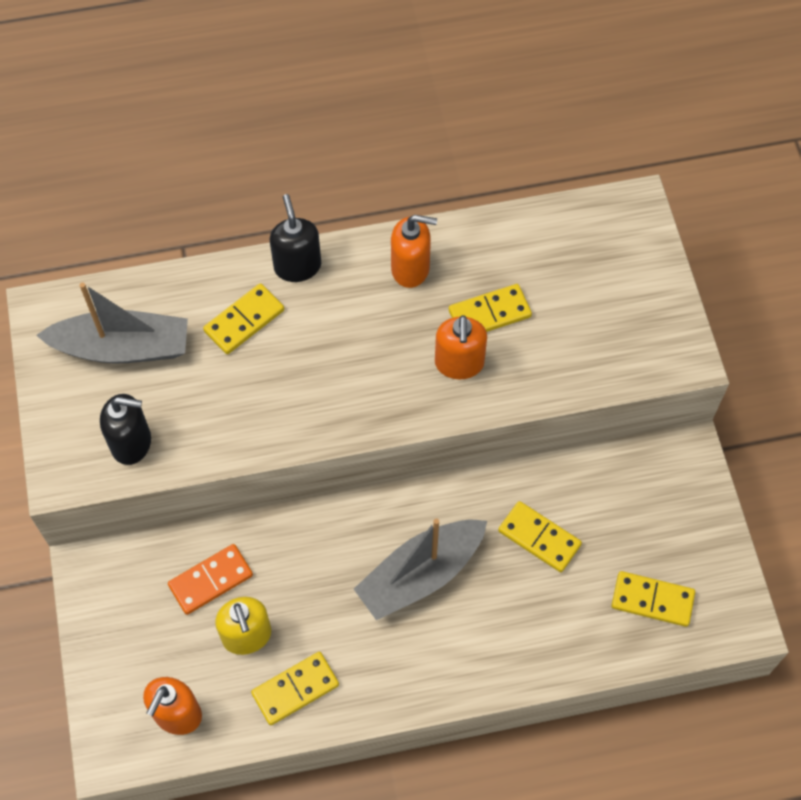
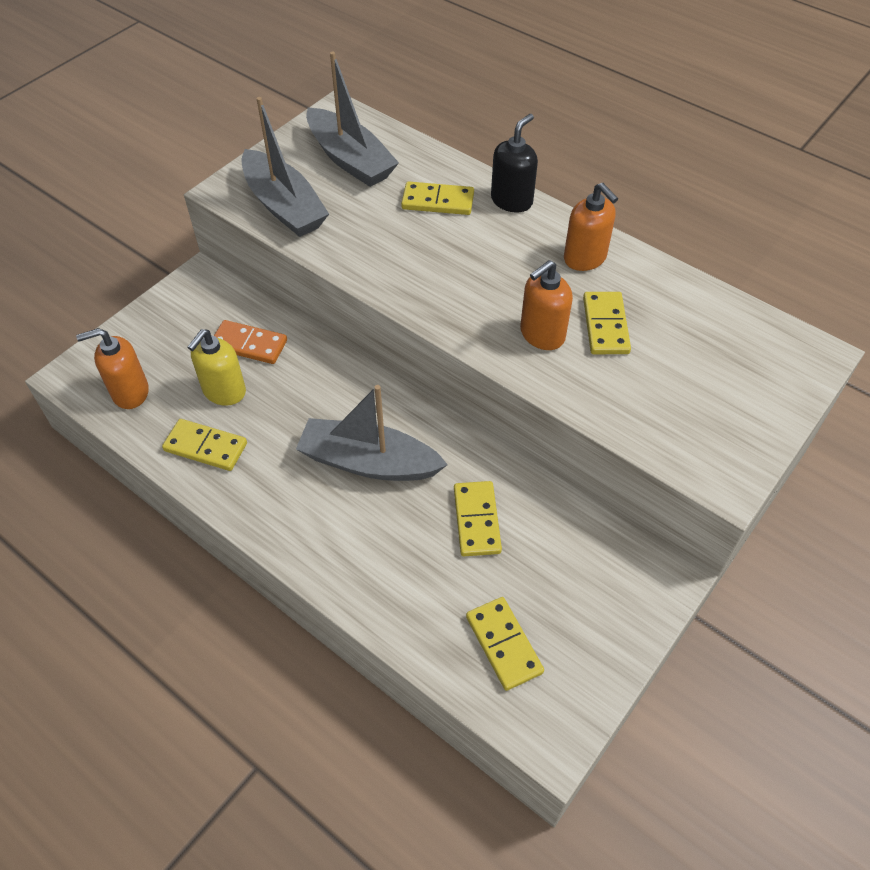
camera: 50 degrees right, 10 degrees down
(132, 443) = (284, 206): black soap dispenser -> grey boat
(489, 314) = (605, 325): yellow domino -> yellow domino turned 60 degrees clockwise

